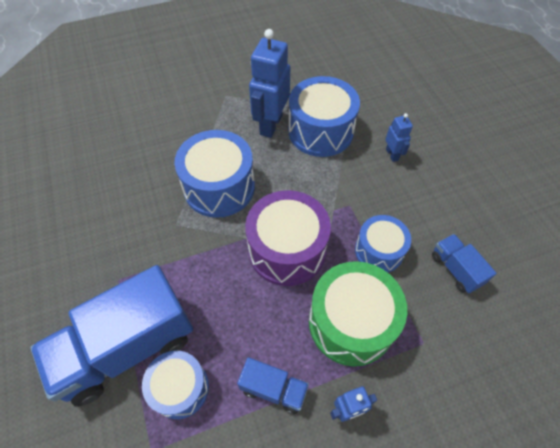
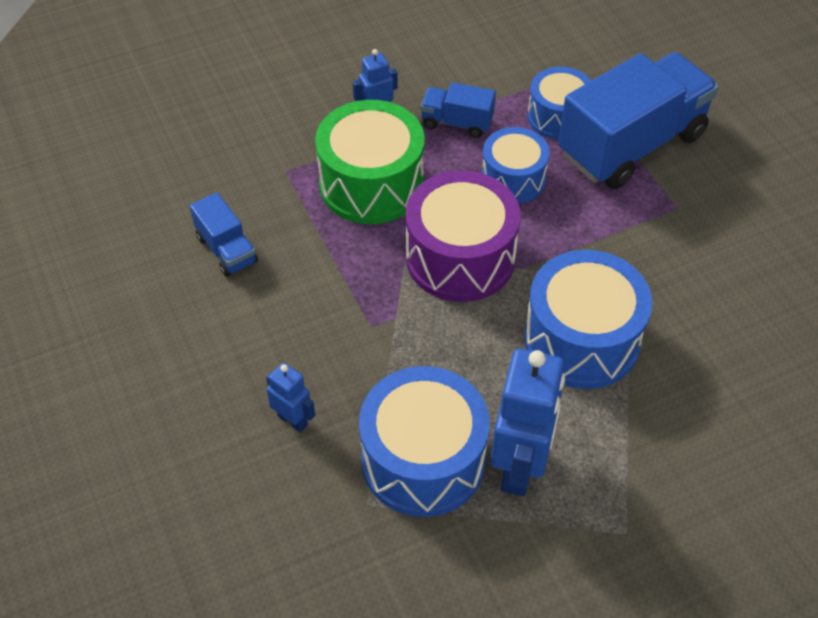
camera: 175 degrees right, 5 degrees down
(379, 251) = (330, 265): blue drum -> blue drum (513, 179)
(392, 154) = (293, 420): blue robot -> blue robot turned 150 degrees clockwise

